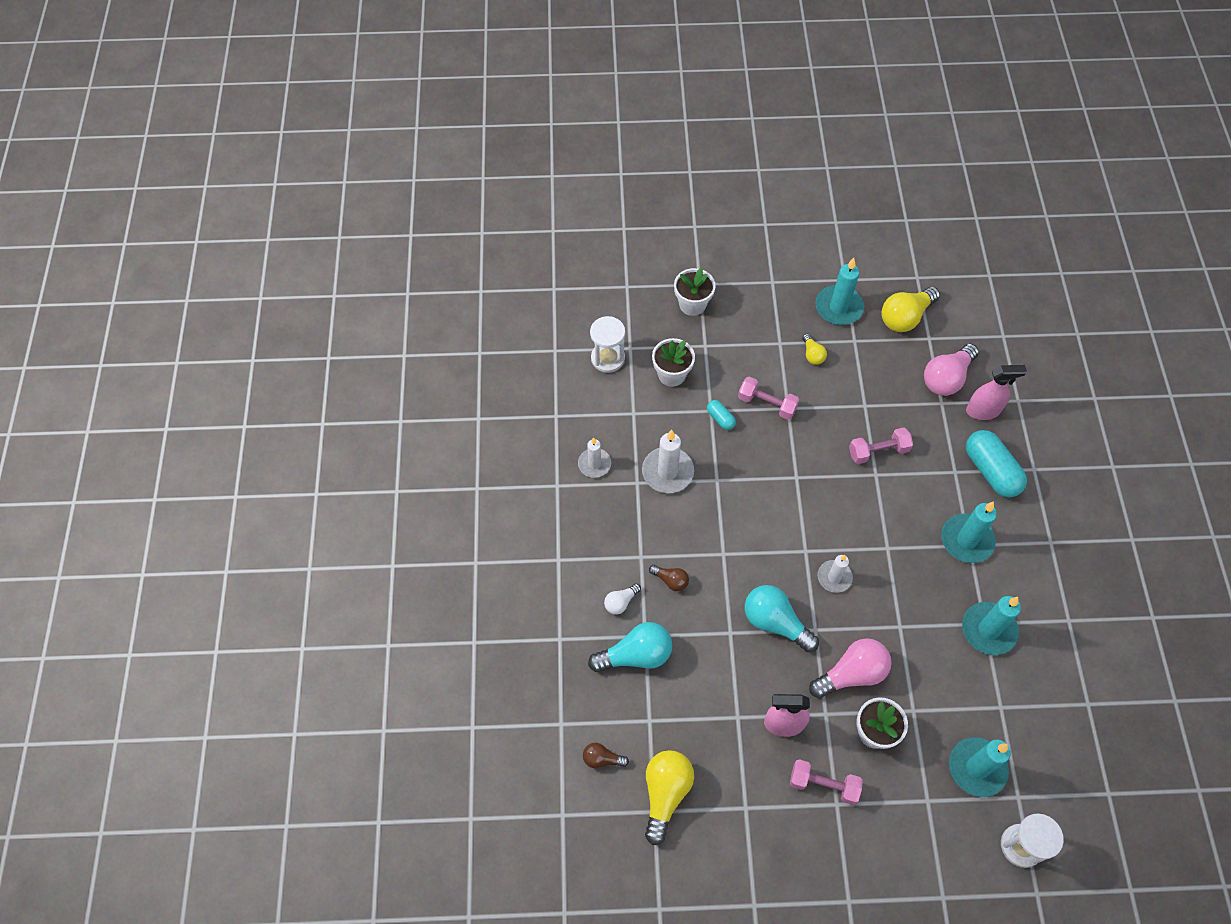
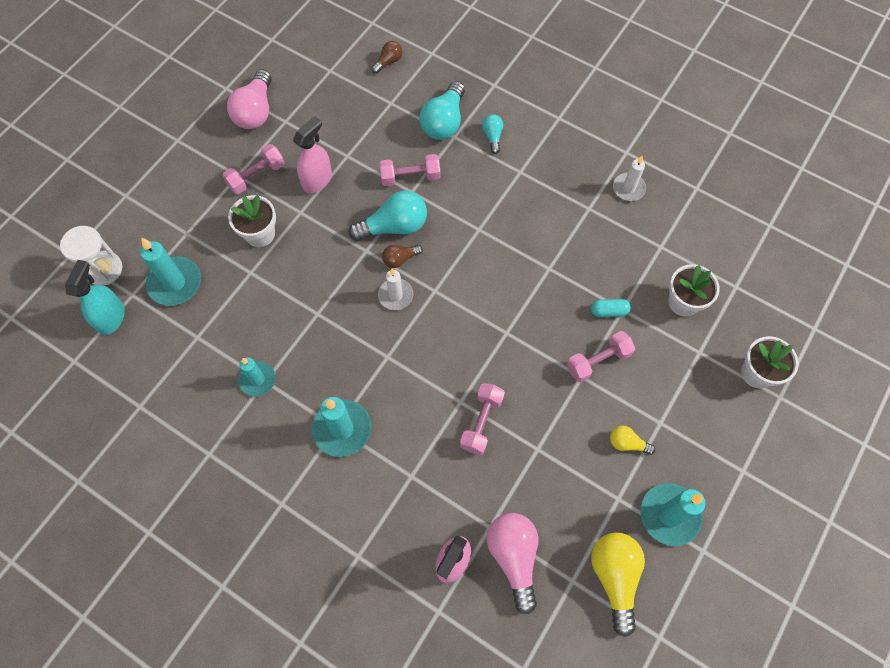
camera: 125 degrees right, 5 degrees up
(608, 358) = (734, 261): white hourglass -> none
(621, 602) = (492, 136): white light bulb -> turquoise light bulb
(665, 794) = (335, 82): yellow light bulb -> none
(667, 472) = (583, 236): white candle -> none
(671, 580) = (484, 179): brown light bulb -> brown light bulb (400, 259)
(717, 644) = (410, 177): none -> pink dumbbell
(851, 674) = (312, 250): pink light bulb -> pink light bulb (255, 111)
(988, 630) = (257, 379): turquoise candle -> turquoise candle, size x0.64
(990, 471) = (387, 511): turquoise capsule -> none
(1050, 796) = (111, 317): none -> turquoise spray bottle

